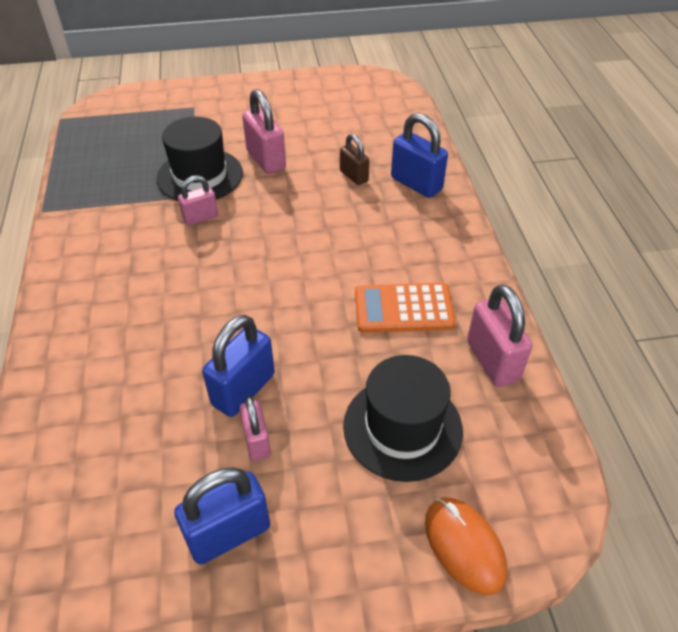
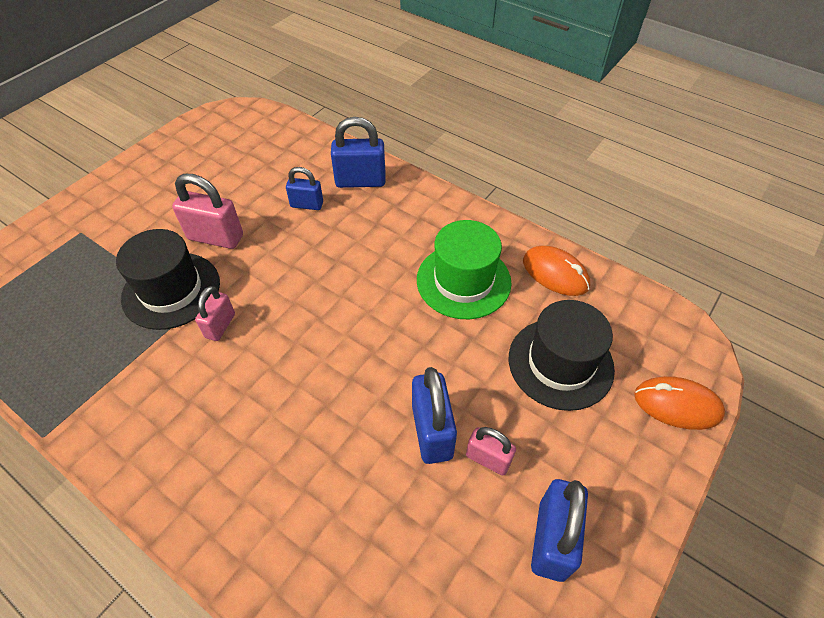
camera: 45 degrees left, 5 degrees up
(354, 176) = (307, 205): brown padlock -> blue padlock
(403, 309) = (463, 281): orange calculator -> green hat
(492, 360) = (555, 273): pink padlock -> orange mouse

